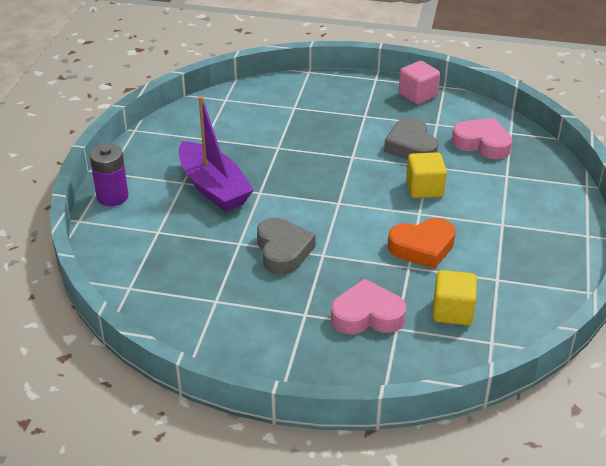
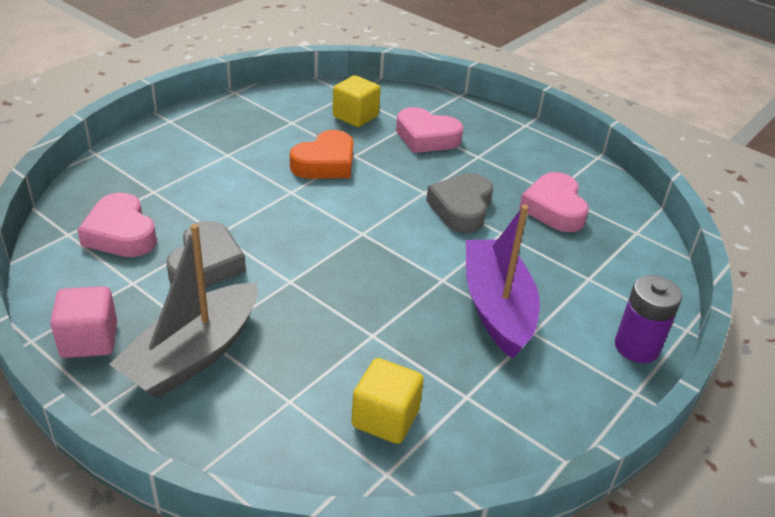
camera: 155 degrees left, 0 degrees up
(207, 282) = (554, 208): none -> pink heart
(361, 107) = (193, 355): none -> grey boat
(422, 247) = (325, 163): orange heart -> orange heart turned 120 degrees clockwise
(424, 189) = (256, 211): yellow cube -> yellow cube (385, 418)

